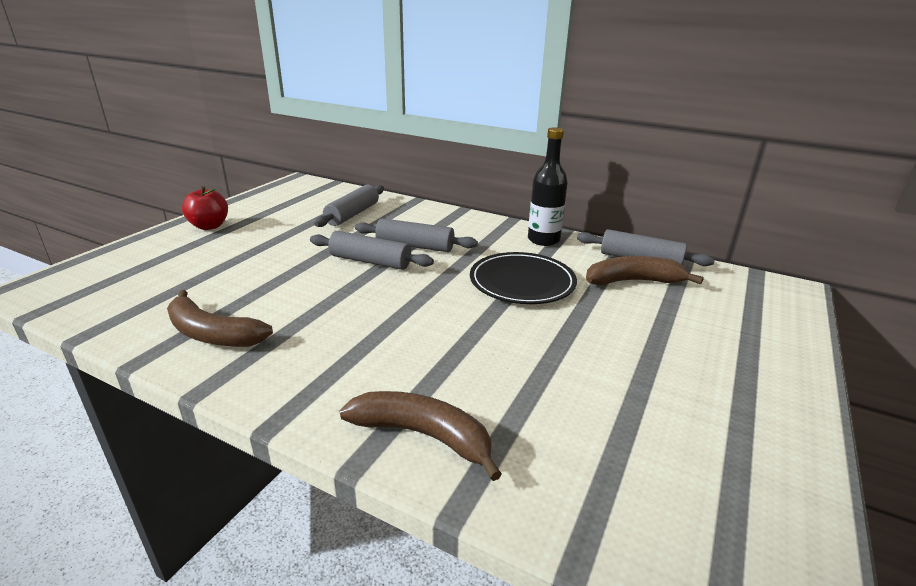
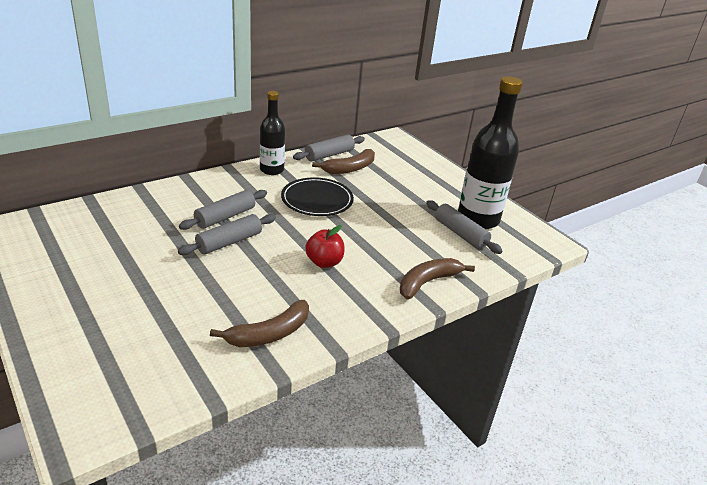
camera: 65 degrees left, 5 degrees up
(209, 226) = (54, 304): red apple -> red apple (324, 262)
(352, 214) = (130, 224): grey rolling pin -> grey rolling pin (460, 233)
(633, 281) = (349, 168): brown banana -> brown banana turned 150 degrees counterclockwise
(697, 446) = (478, 219): none -> black bottle

